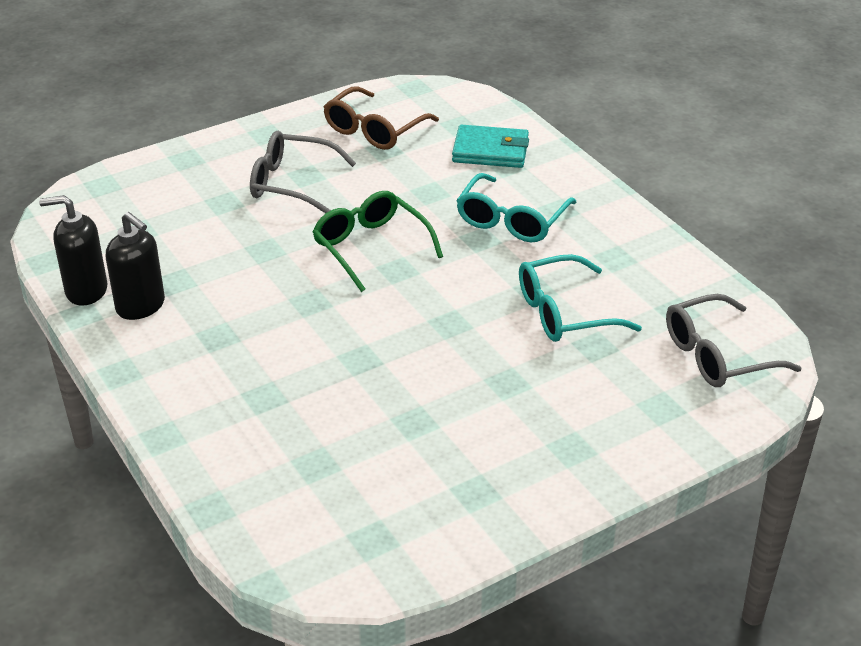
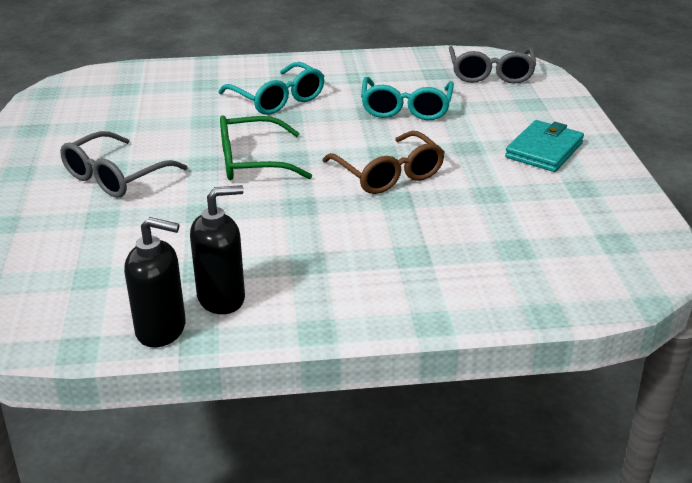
camera: 65 degrees left, 5 degrees down
(86, 291) = (161, 329): black soap dispenser -> black soap dispenser turned 105 degrees counterclockwise
(374, 130) = (85, 123): brown glasses -> brown glasses (388, 174)
(490, 151) = (179, 85): turquoise wallet -> turquoise wallet (544, 150)

